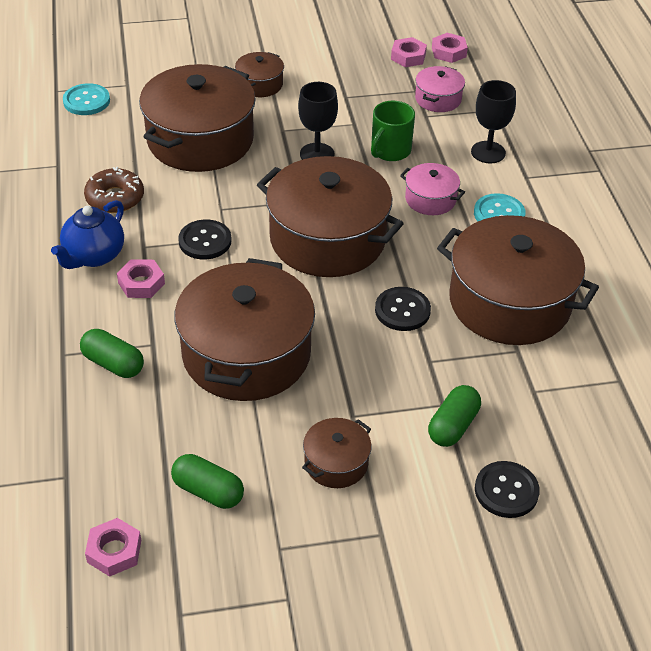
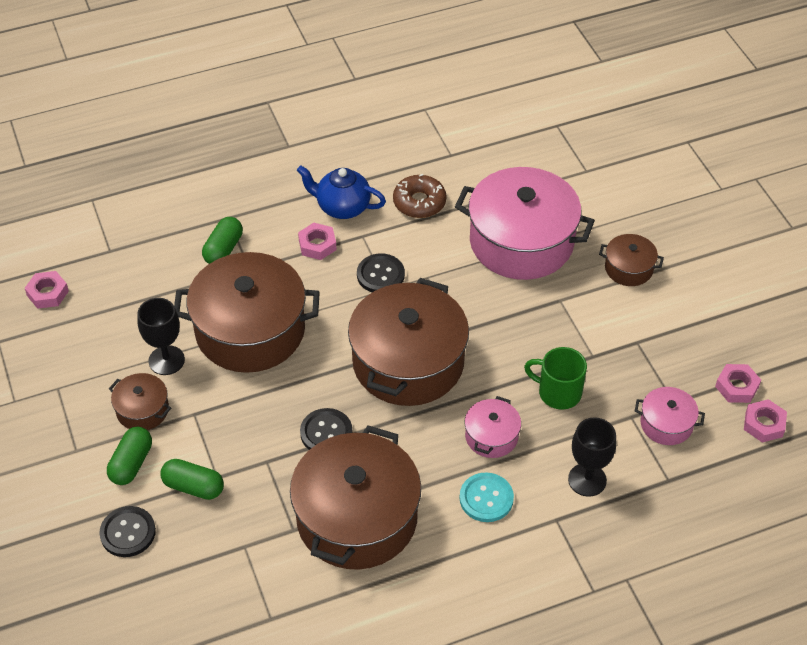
camera: 80 degrees right, 5 degrees up
(86, 101) = (549, 149): turquoise button -> none
(200, 140) = (521, 241): brown pot -> pink pot
(208, 491) = (105, 335): green capsule -> green capsule (131, 463)
(317, 154) = (531, 333): black goblet -> black goblet (166, 360)

